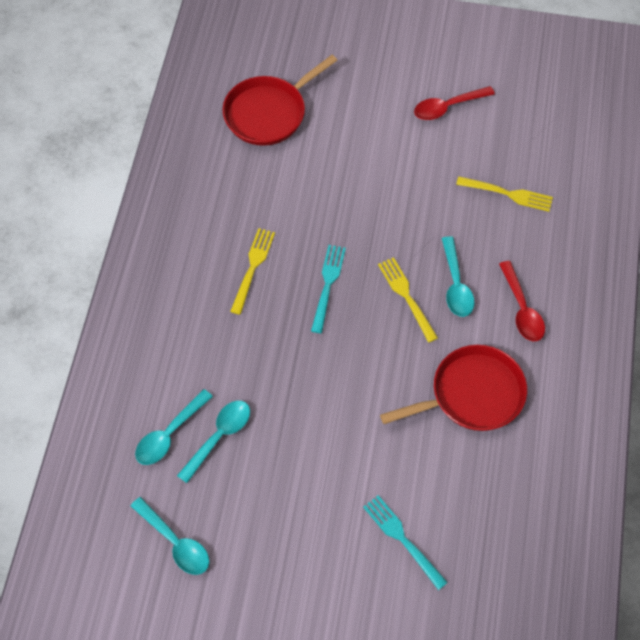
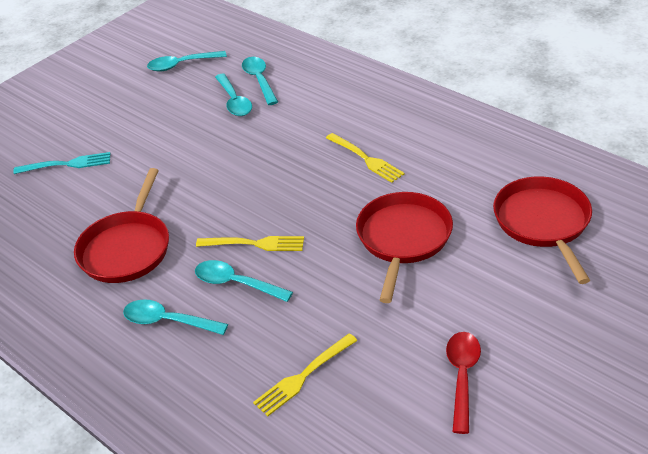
camera: 125 degrees right, 20 degrees down
(328, 285) = (310, 198): turquoise fork -> none
(338, 195) = (403, 239): none -> red pan
(522, 309) = (168, 321): red spoon -> turquoise spoon

